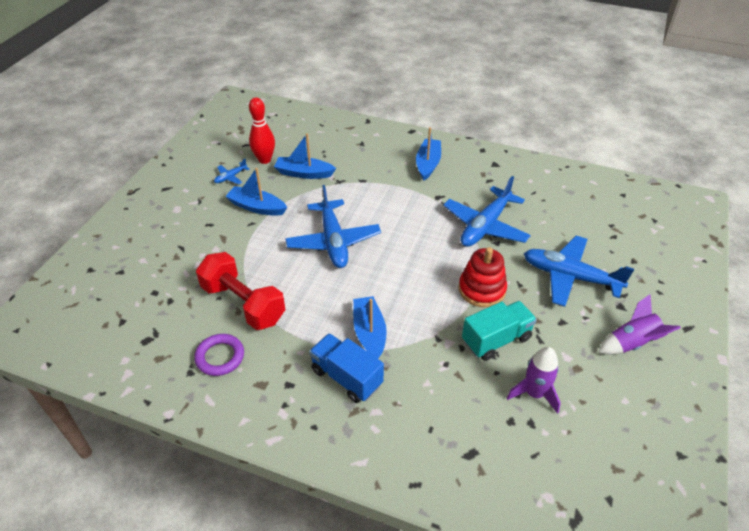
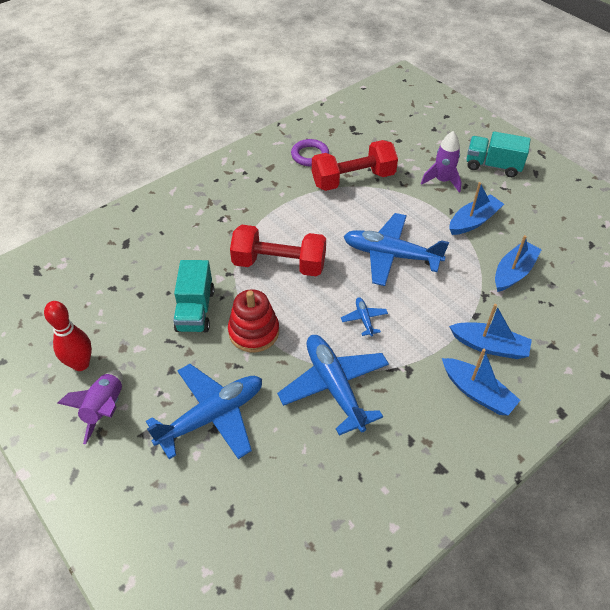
camera: 120 degrees right, 5 degrees up
(168, 215) = (493, 166): none -> turquoise truck
(230, 177) = (533, 217): blue plane -> blue plane (364, 319)
(264, 160) = (554, 250): red bowling pin -> red bowling pin (81, 364)
(346, 377) = (239, 208): blue truck -> none
(369, 333) = (268, 236): blue boat -> blue boat (489, 346)
(398, 308) = (279, 264): none -> red dumbbell
(534, 394) = (130, 304): purple rocket -> purple rocket (442, 181)

